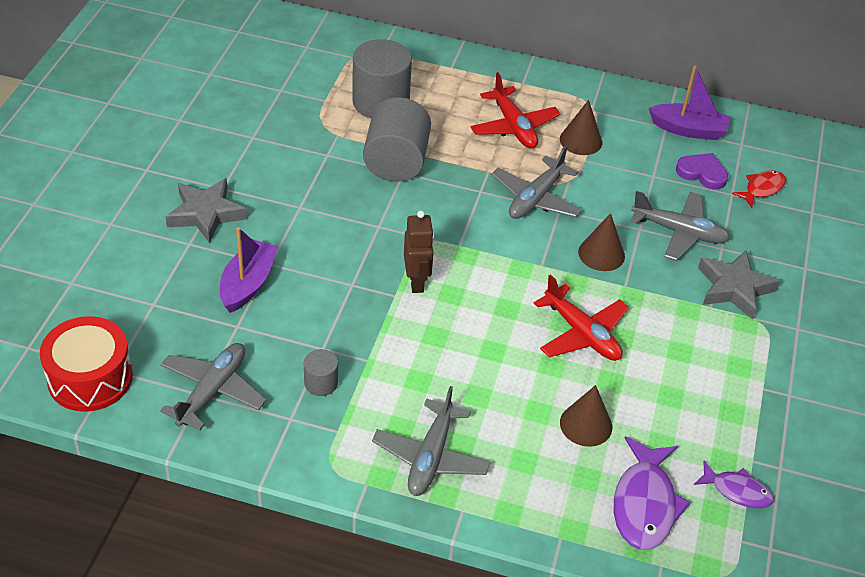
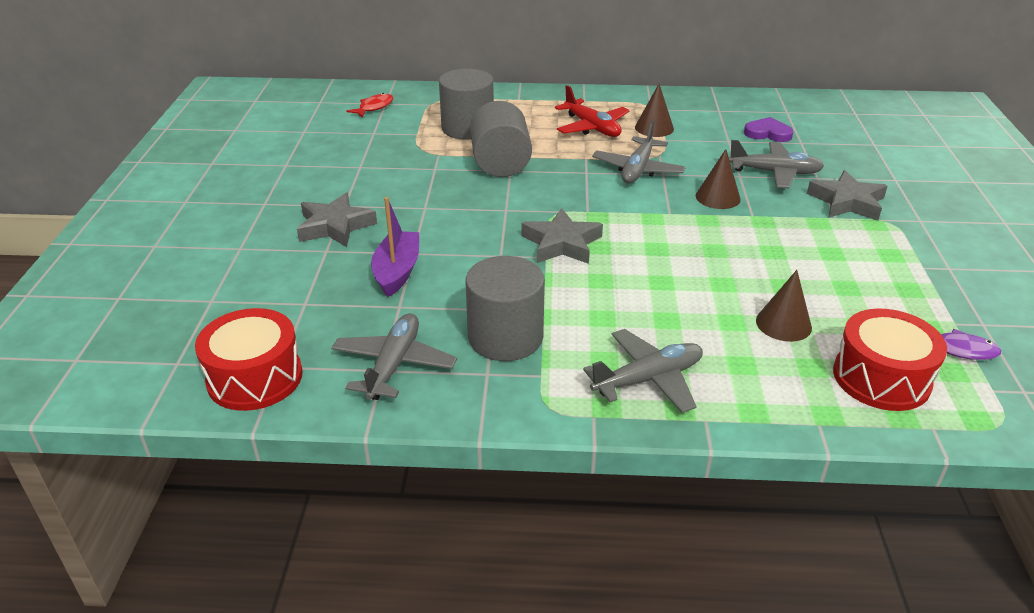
camera: 10 degrees left, 10 degrees down
(321, 383) = (505, 337): grey cylinder -> grey cylinder, size x2.08
(417, 282) = (562, 243): brown robot -> grey star
(431, 457) = (648, 379): grey plane -> grey plane turned 120 degrees counterclockwise
(582, 334) = (736, 255): red plane -> none
(644, 504) = (881, 378): purple fish -> red drum
(688, 129) = (738, 109): purple boat -> none
(762, 189) = (823, 136): red fish -> red fish (374, 107)

